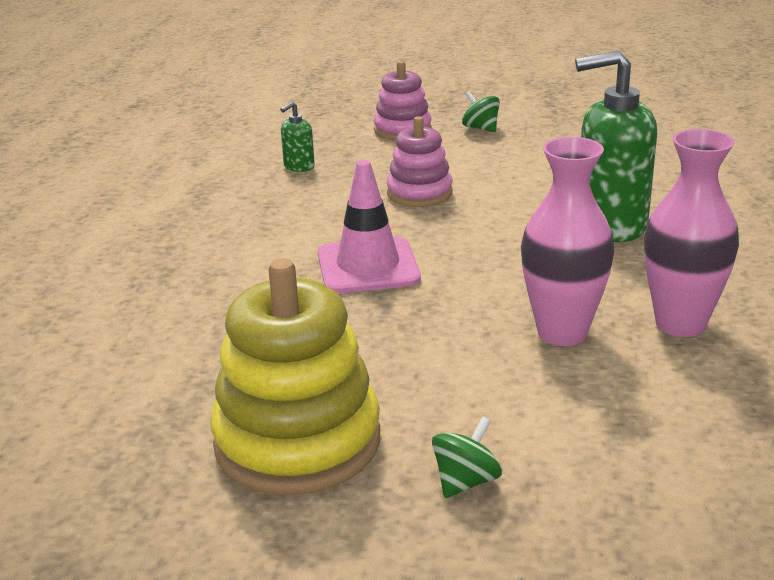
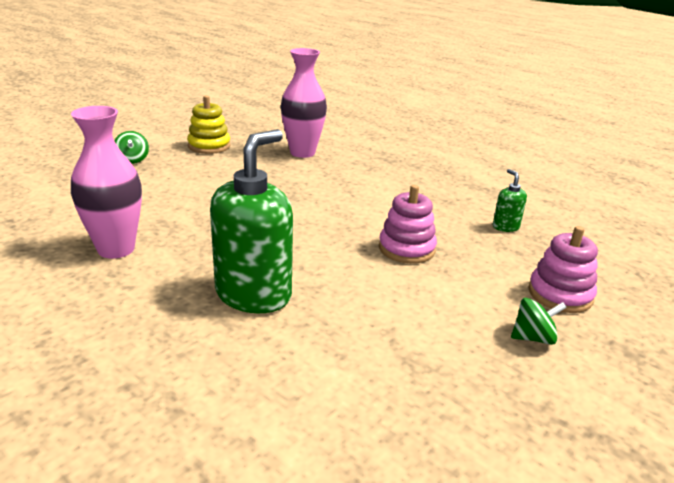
camera: 120 degrees right, 0 degrees up
(297, 441) = (209, 146): yellow stacking toy -> yellow stacking toy, size x0.58
(368, 266) = (323, 199): pink traffic cone -> none
(562, 332) = (174, 216): pink vase -> pink vase (302, 153)

